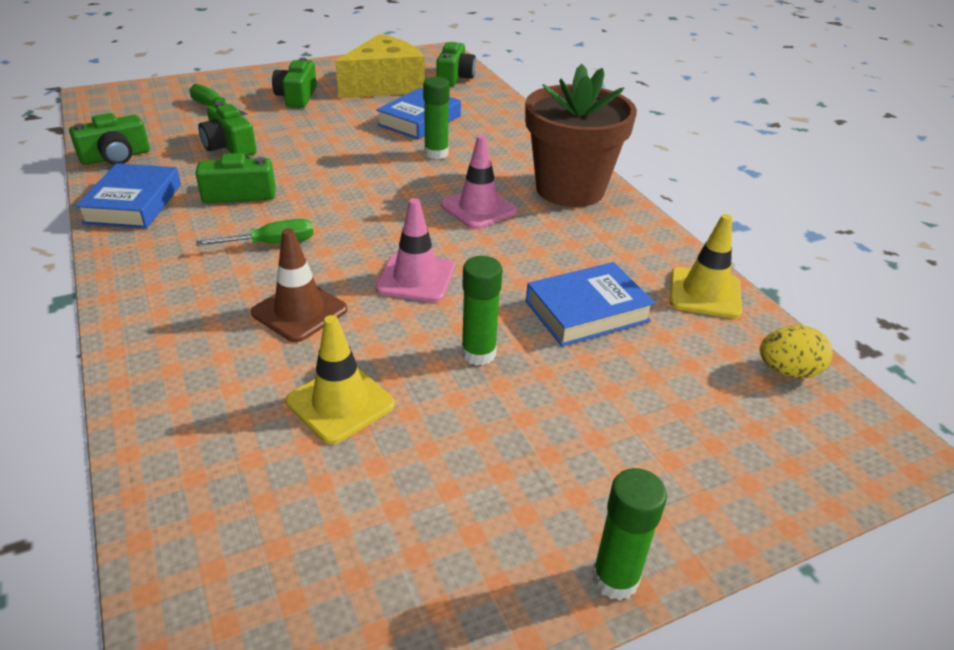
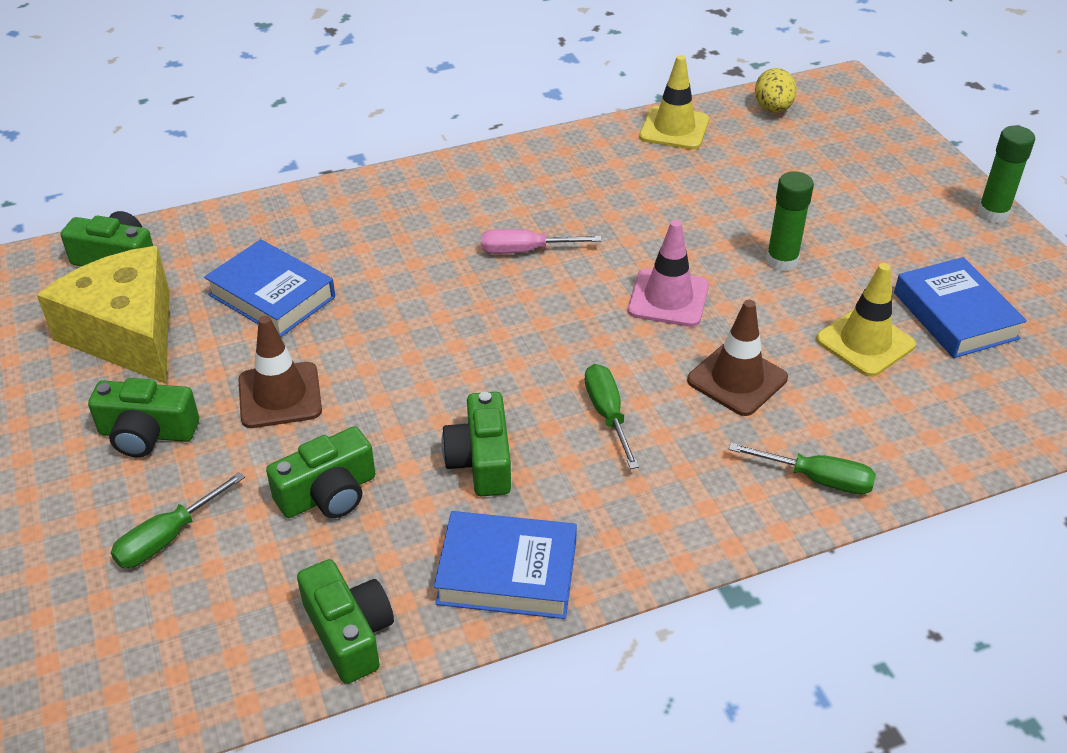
camera: 85 degrees left, 5 degrees up
(158, 350) = (818, 479): none -> green screwdriver
(321, 128) = (280, 395): none -> brown traffic cone
(436, 153) = (380, 281): green glue stick -> none
(478, 208) = (524, 251): pink traffic cone -> pink screwdriver
(570, 189) = (482, 183): brown flower pot -> none
(587, 311) = (710, 195): blue book -> blue book (955, 315)

